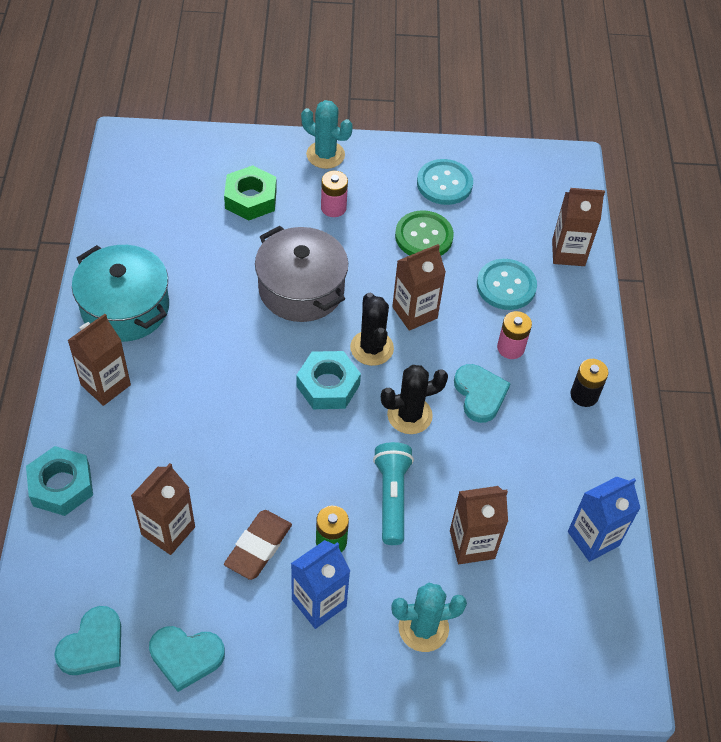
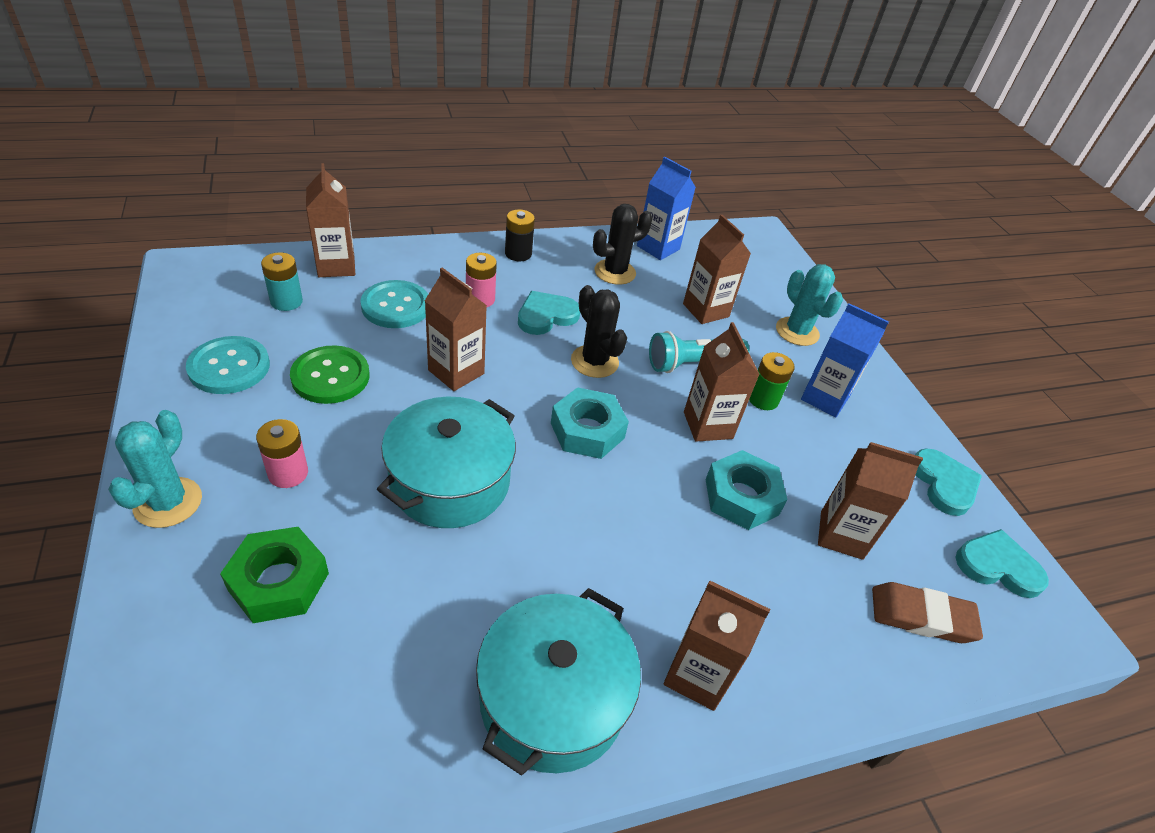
camera: 110 degrees left, 10 degrees down
(61, 485) = (865, 672): turquoise nut -> turquoise nut (741, 497)
(258, 547) = (805, 452): brown eraser -> brown eraser (921, 616)
(301, 289) = (450, 481): grey pot -> turquoise pot
(311, 478) = (708, 425): none -> brown carton
(372, 348) = (520, 401): black cactus -> black cactus (615, 272)
(519, 218) = (286, 301): none -> turquoise battery

